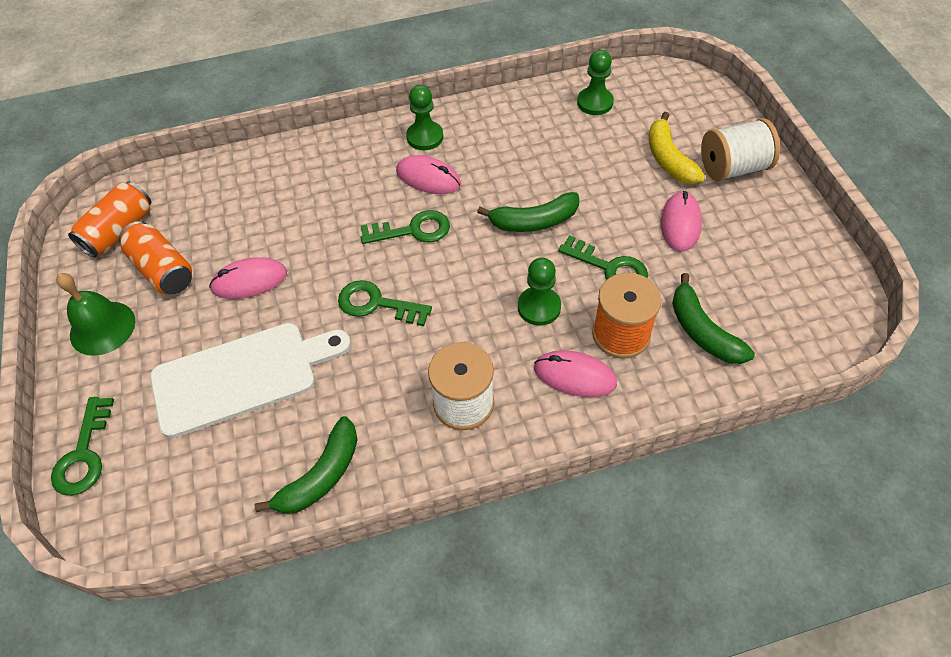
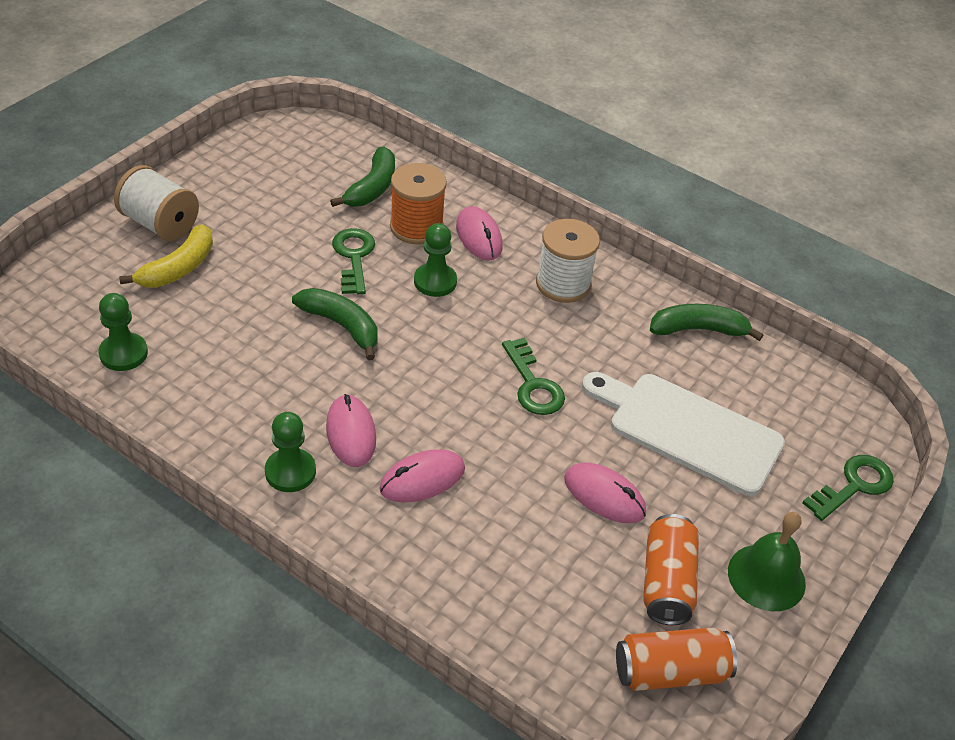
camera: 135 degrees left, 10 degrees down
(413, 230) = (429, 407): green key -> none
(680, 224) = (263, 234): pink mouse -> pink mouse (422, 479)

